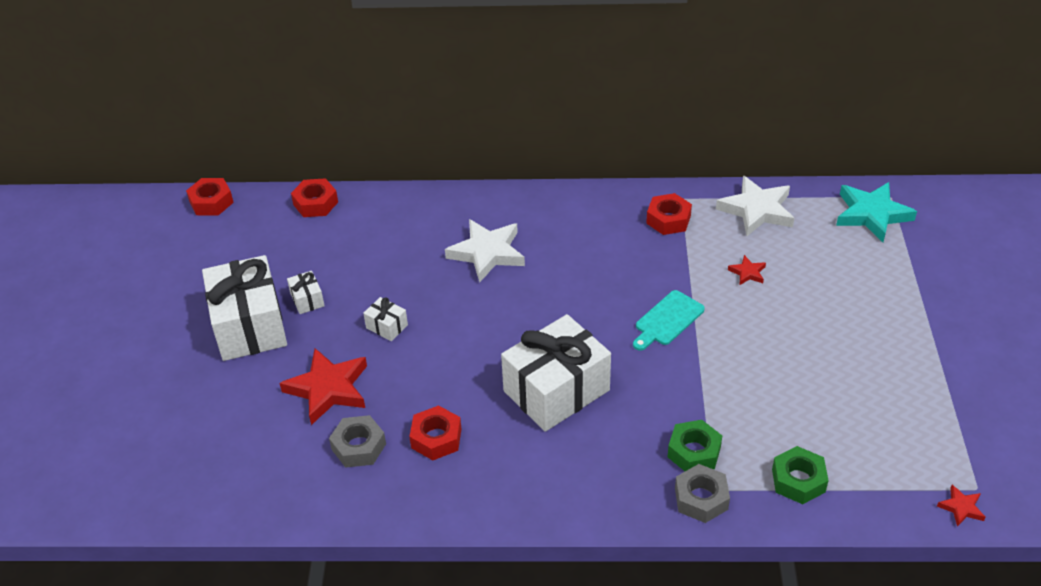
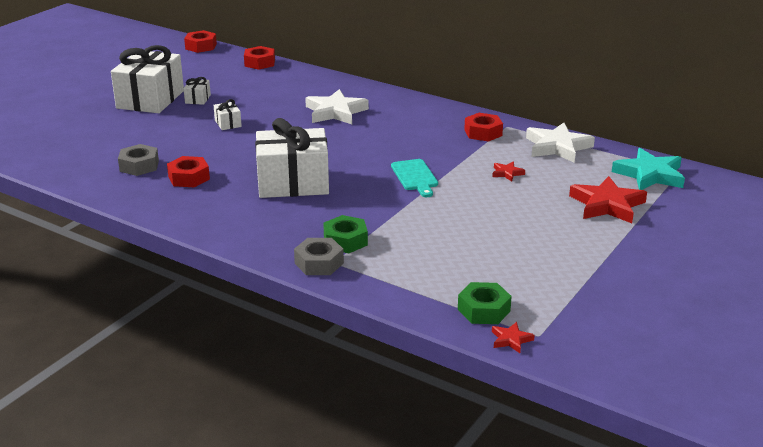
camera: 30 degrees right, 15 degrees down
(328, 389) = (156, 137): red star -> red star (607, 205)
(667, 320) = (415, 176): turquoise cutting board -> turquoise cutting board turned 90 degrees counterclockwise
(798, 480) = (401, 280): green nut -> green nut (483, 310)

